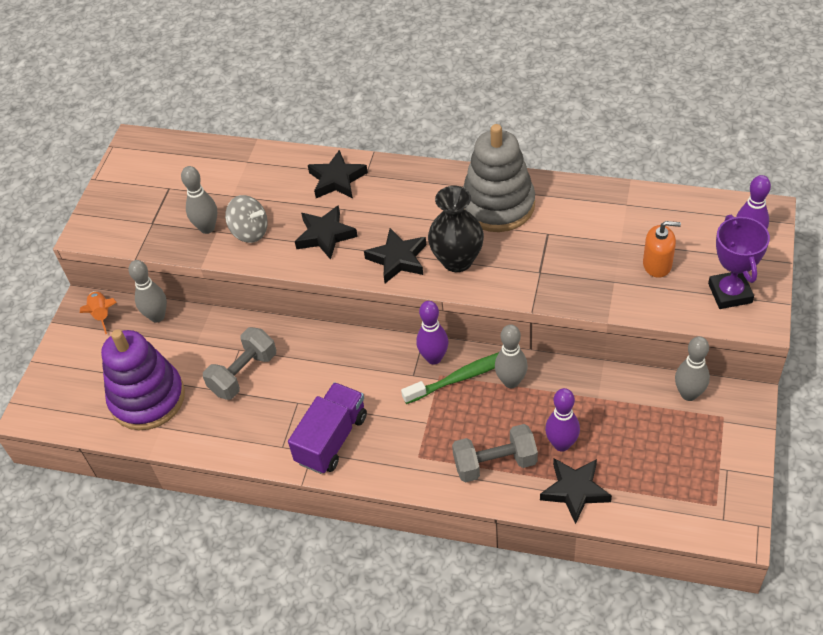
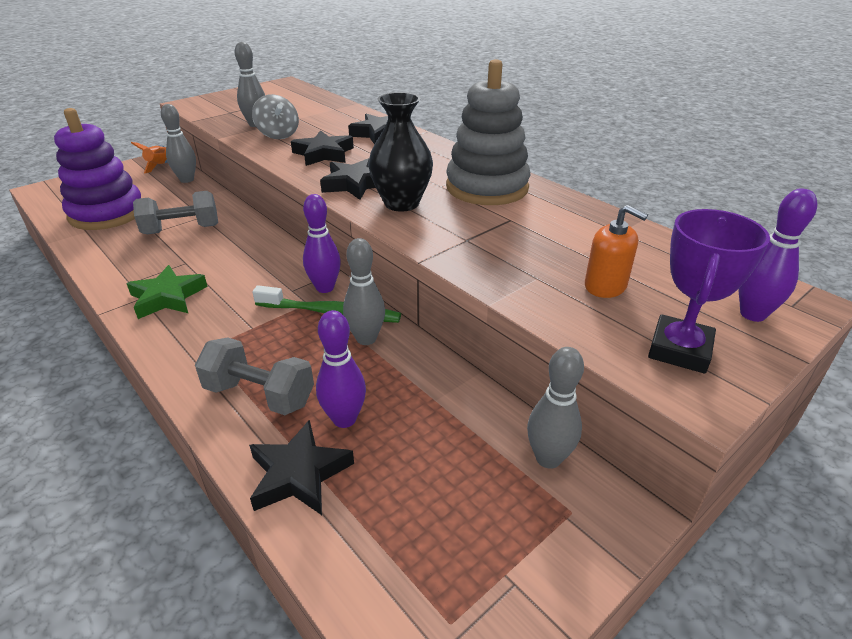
camera: 30 degrees right, 15 degrees down
(331, 439) = (168, 297): purple truck -> green star

